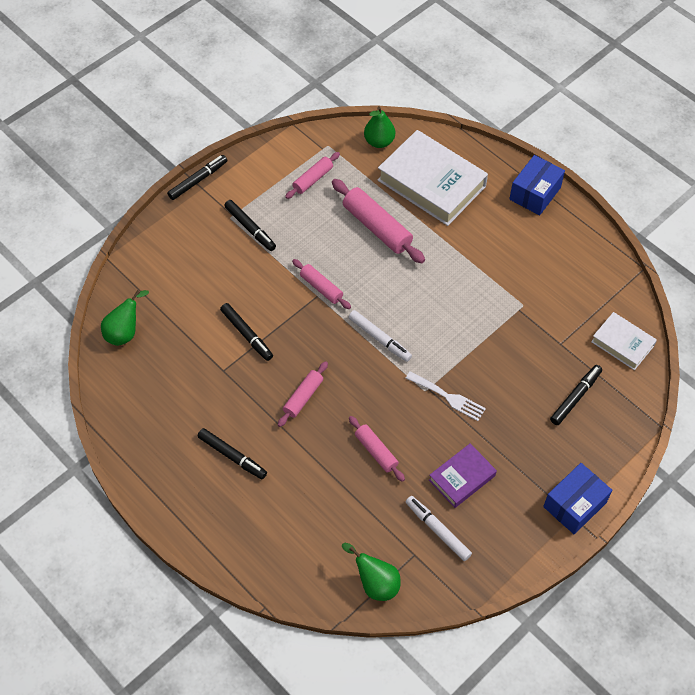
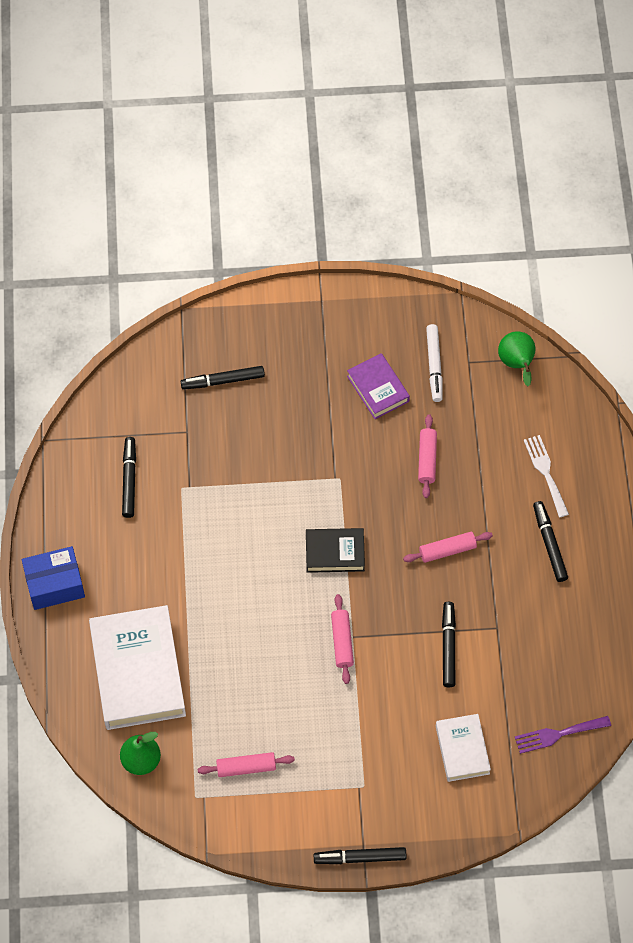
camera: 140 degrees left, 5 degrees up
(125, 332) = (558, 734): green pear -> purple fork
(250, 228) = (354, 758): black marker -> black marker (129, 480)
(377, 227) = (234, 664): pink rolling pin -> none
(379, 339) = (335, 553): white marker -> black book
(448, 397) = (325, 458): white fork -> white fork (545, 472)
(462, 478) = (378, 389): purple book -> purple book turned 60 degrees clockwise
(574, 505) = (311, 306): blue box -> none
(622, 343) = (136, 393): white book -> white book (462, 749)

